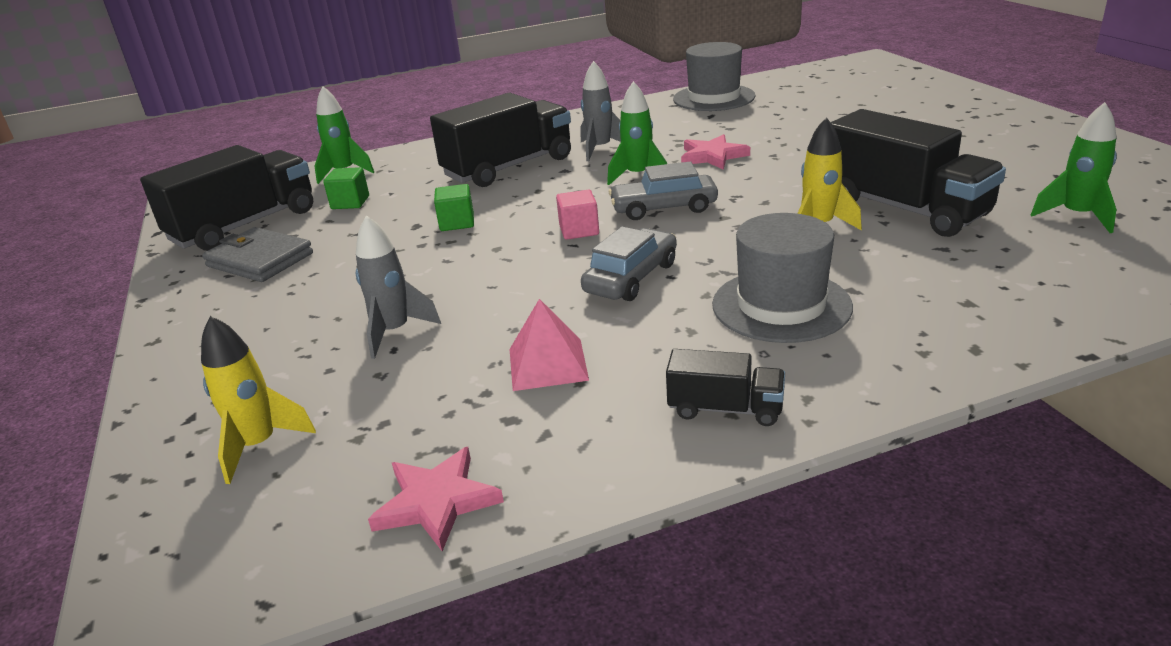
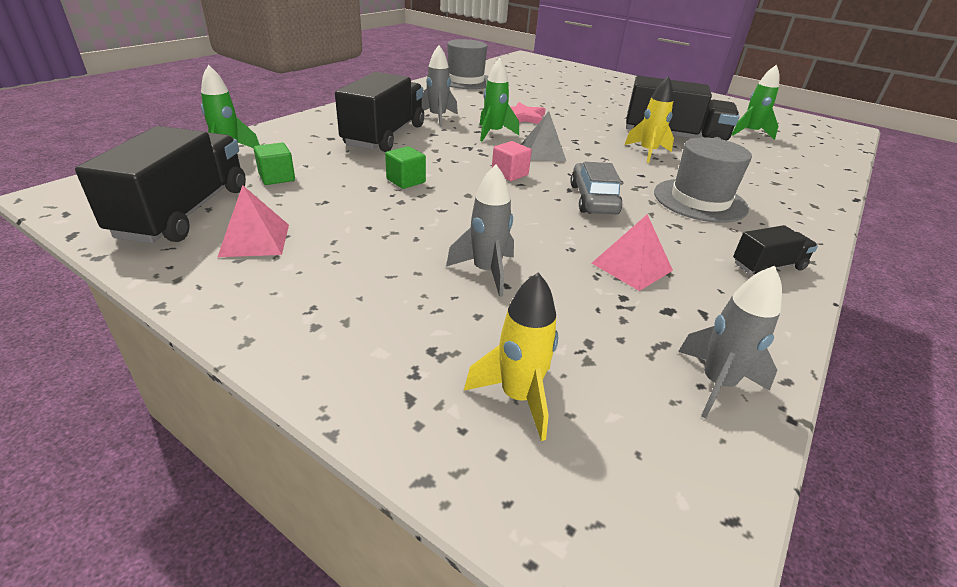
camera: 40 degrees left, 5 degrees up
(260, 260) = (255, 240): grey wallet -> pink pyramid
(437, 501) = (716, 384): pink star -> grey rocket
(663, 208) = (543, 152): grey car -> grey pyramid

